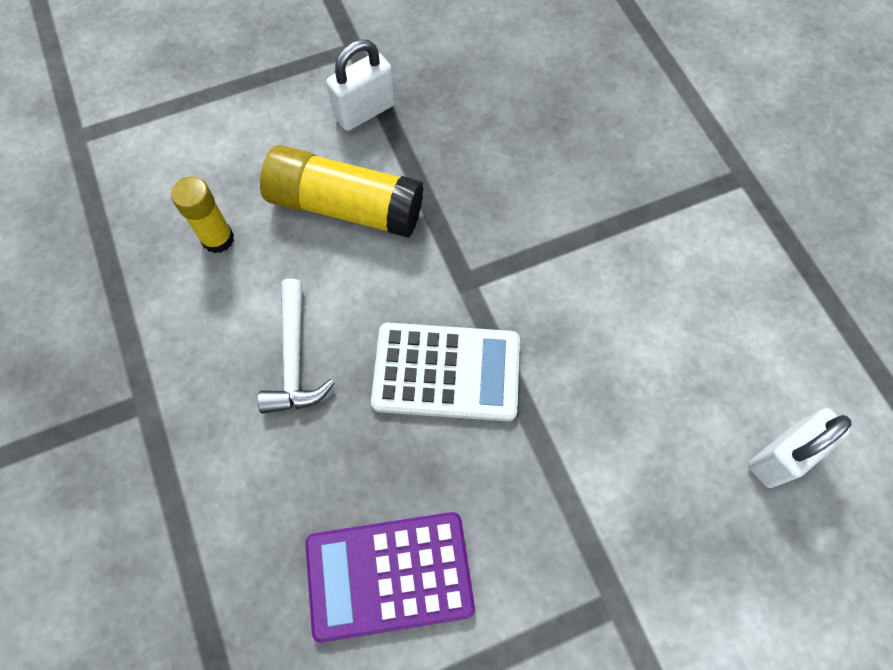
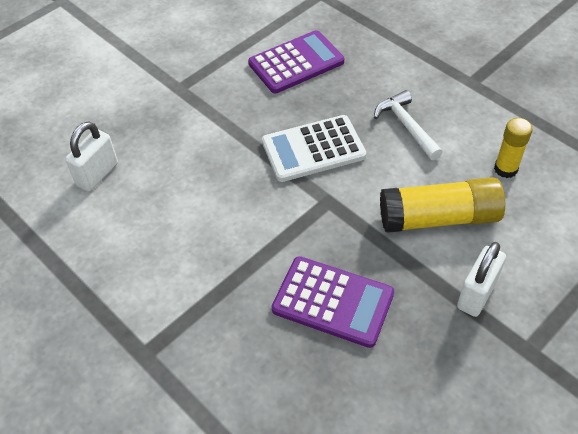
camera: 160 degrees right, 15 degrees down
(519, 157) = (333, 301): none -> purple calculator

